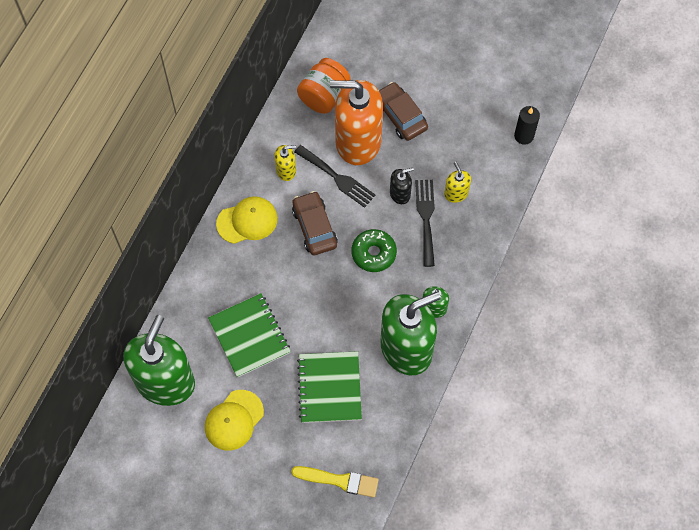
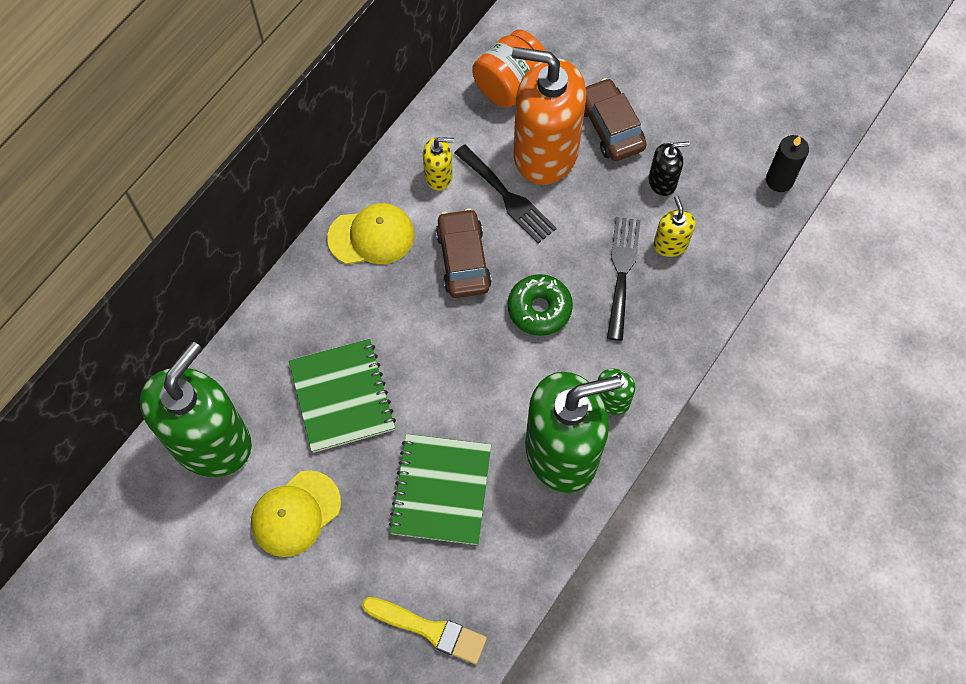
camera: 10 degrees right, 0 degrees up
(400, 194) = (591, 232): black soap dispenser -> black soap dispenser (662, 181)

